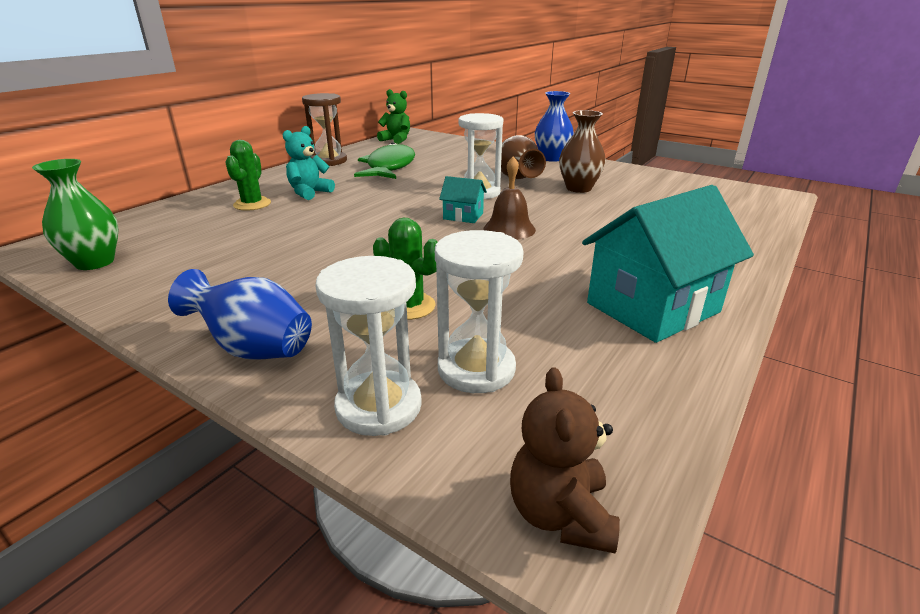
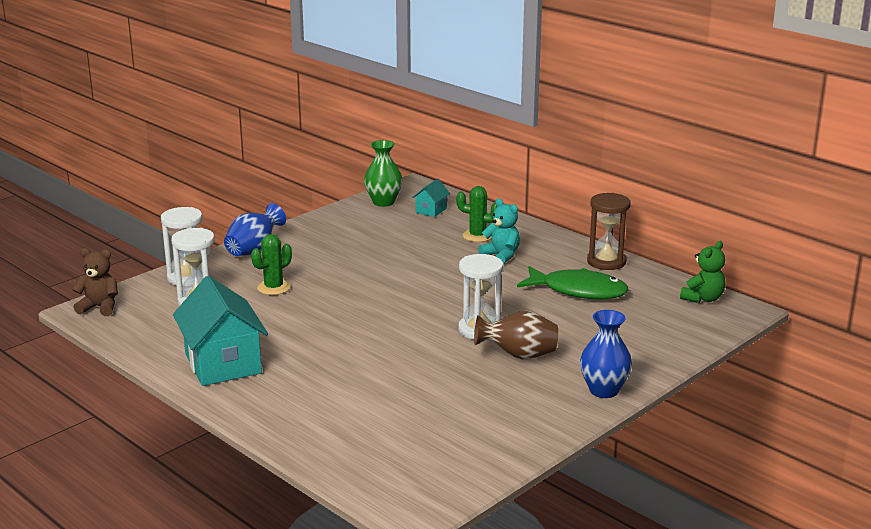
camera: 100 degrees right, 5 degrees down
(463, 216) = (418, 316): turquoise house -> turquoise house (431, 210)
(509, 229) = (380, 333): brown bell -> none
(578, 188) = (478, 385): brown vase -> none

